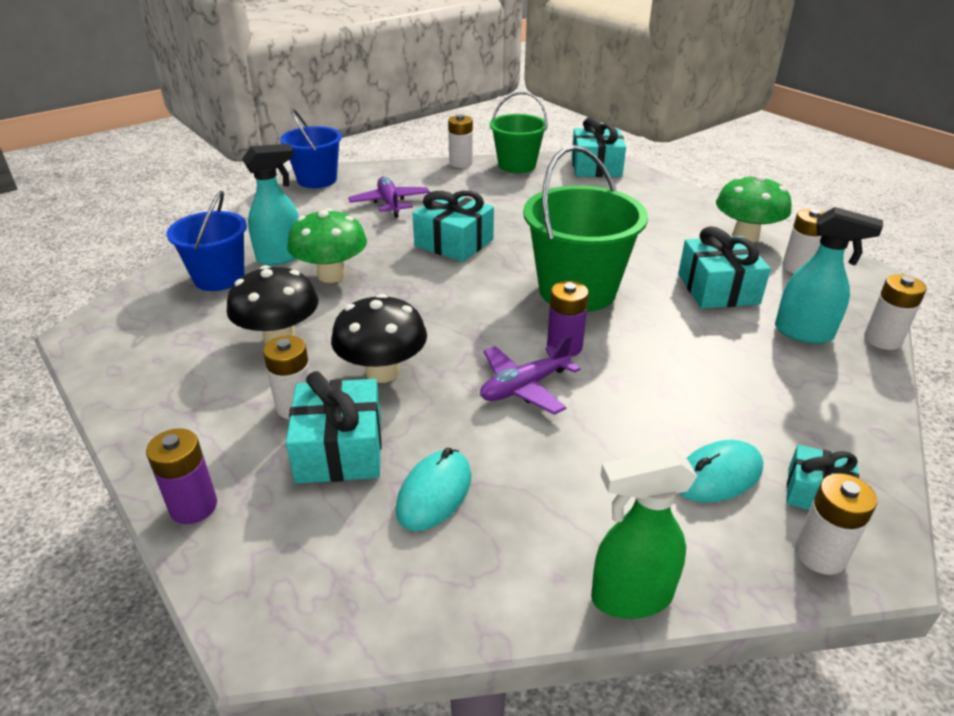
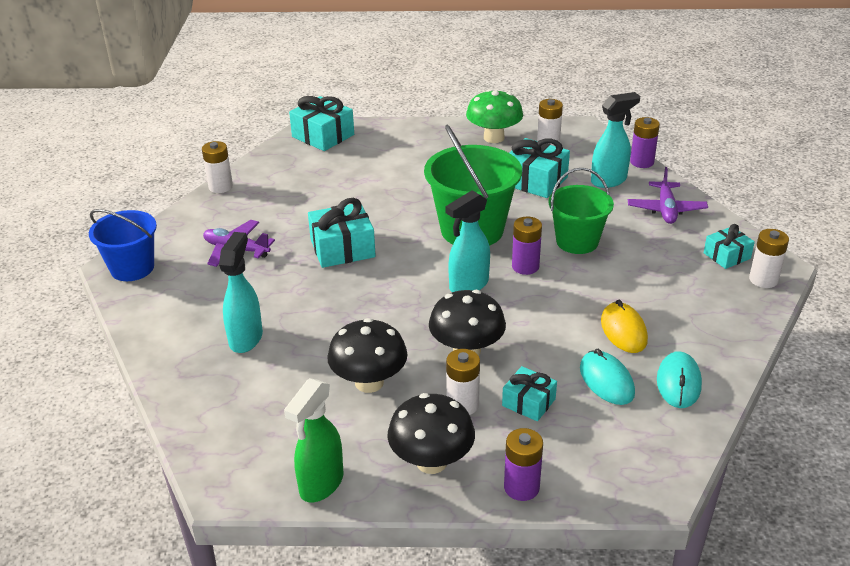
camera: 50 degrees left, 0 degrees up
(192, 425) = (431, 462): none -> black mushroom
(219, 278) = (235, 383): blue bucket -> none
(331, 275) = (310, 324): green mushroom -> none
(340, 449) = (528, 402): turquoise gift -> turquoise gift, size x0.61
(487, 327) = (468, 285): none -> turquoise spray bottle
(517, 165) = (266, 165): green bucket -> green bucket (577, 241)
(524, 387) = (547, 302): purple plane -> purple plane (666, 209)
(542, 466) = (623, 331): none -> yellow mouse
(630, 597) = (739, 350): green spray bottle -> green spray bottle (321, 484)
(717, 476) = (687, 277): turquoise mouse -> turquoise mouse (678, 383)
(882, 340) = (642, 162): white battery -> purple battery

